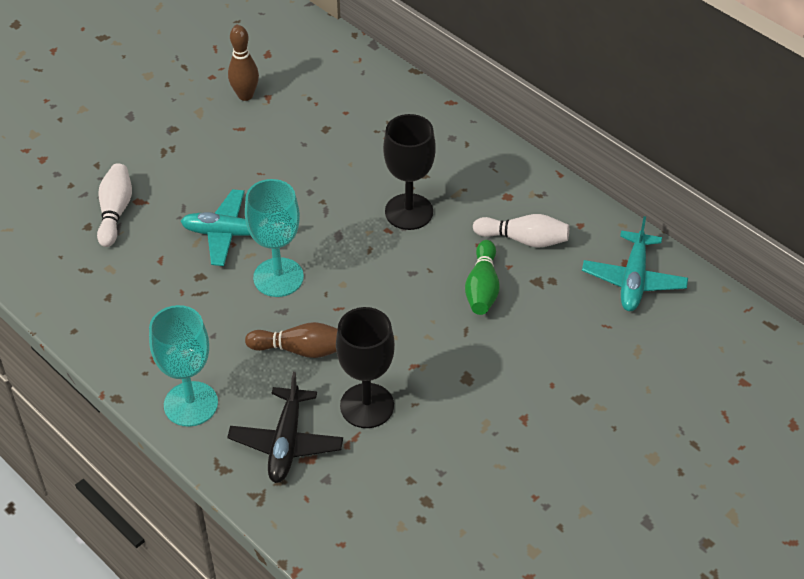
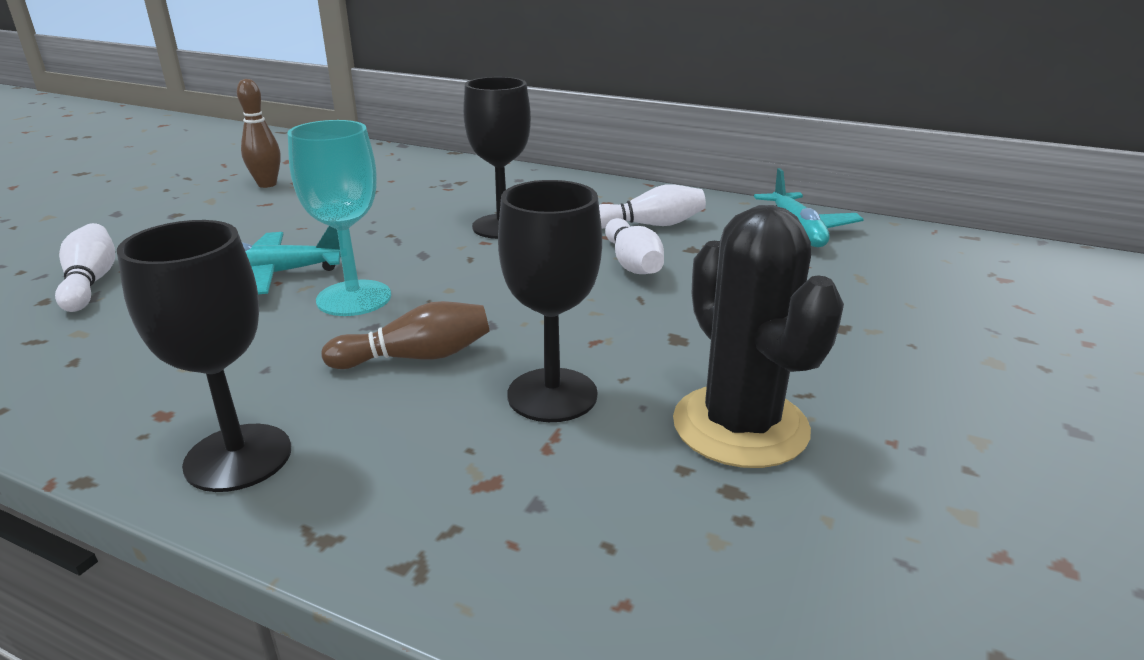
camera: 20 degrees left, 20 degrees down
(191, 404) = (238, 457): turquoise goblet -> black goblet
(286, 442) = (437, 470): black plane -> none
(458, 461) = (740, 426): none -> black cactus
(482, 288) = (632, 263): green bowling pin -> white bowling pin

